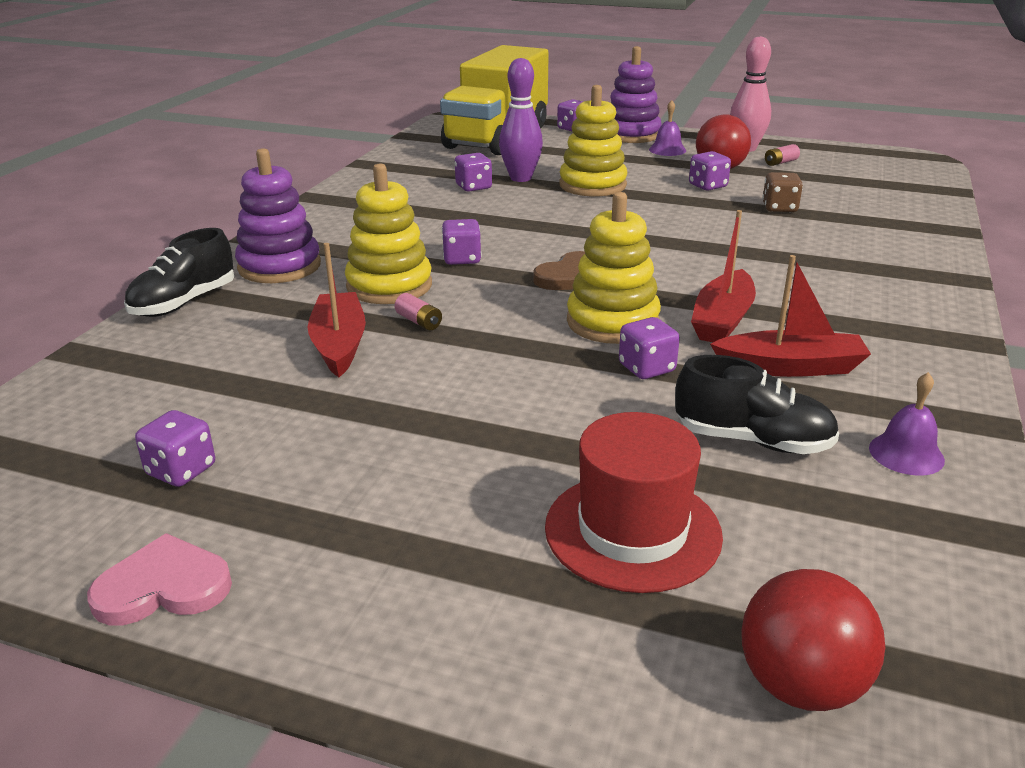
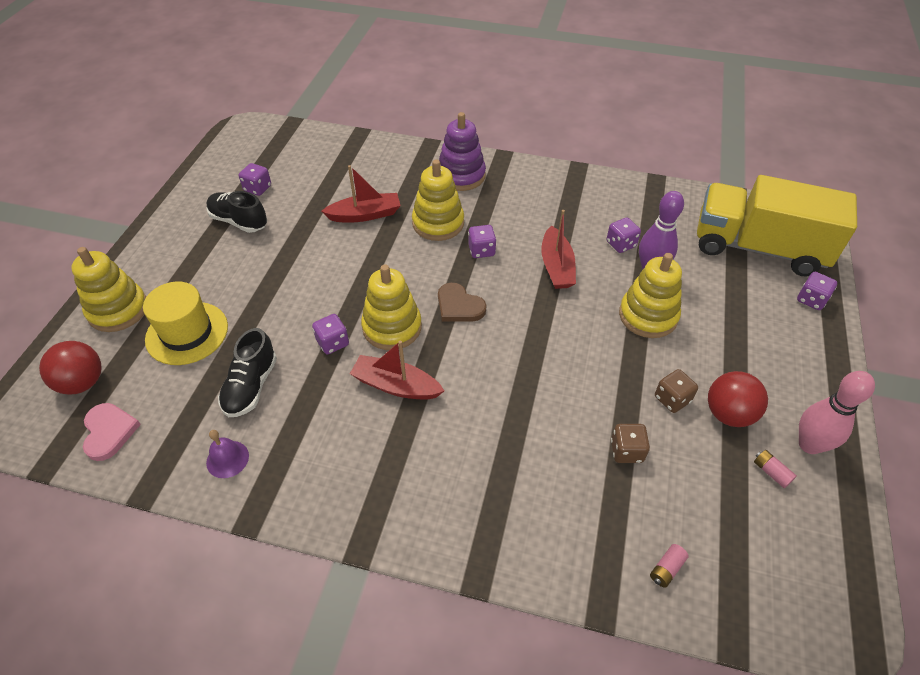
camera: 85 degrees right, 20 degrees up
(163, 587) = (186, 202): pink heart -> pink heart (109, 432)
(184, 303) = (411, 152): black shoe -> black shoe (239, 221)
(419, 321) = (391, 241): pink battery -> pink battery (666, 569)
(559, 660) = (118, 310): none -> yellow stacking toy
(631, 135) = (813, 345): purple stacking toy -> none
(632, 531) = (187, 333): red hat -> yellow hat
(667, 150) = (773, 373): purple bell -> none
(707, 186) = (672, 399): purple dice -> brown dice
(790, 367) = (330, 416): red boat -> red boat (556, 266)

